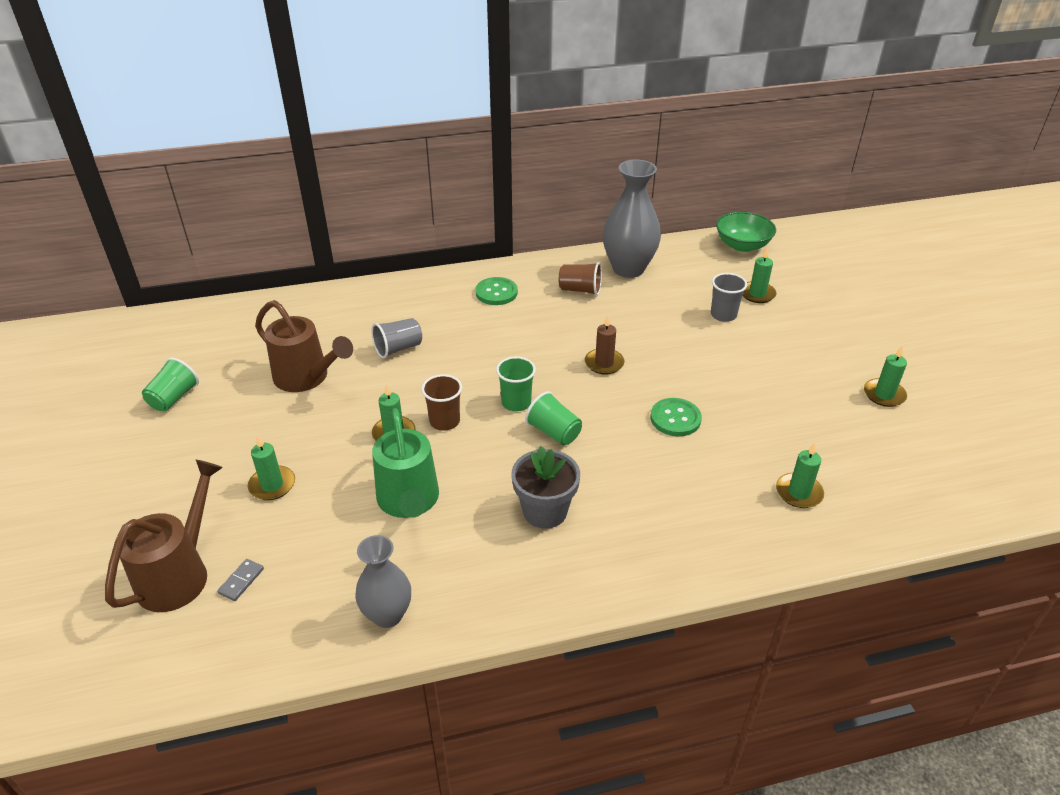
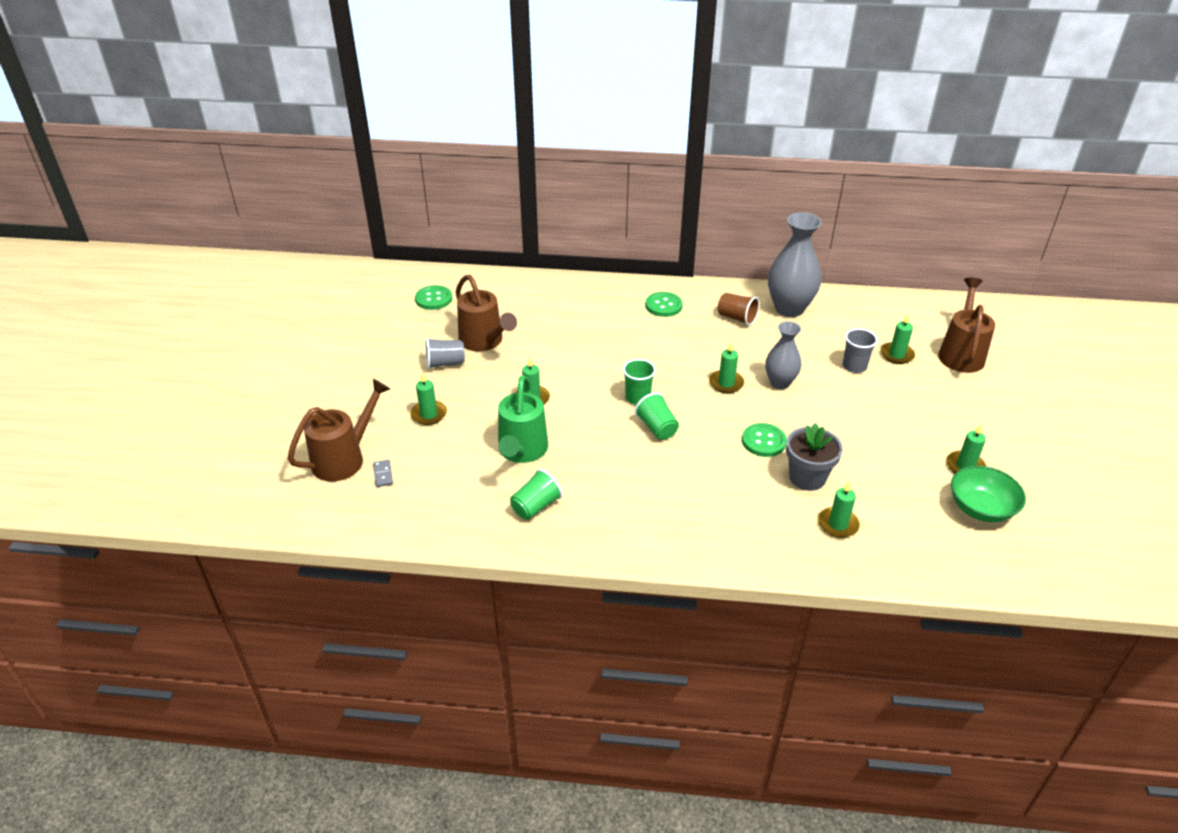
camera: 20 degrees right, 0 degrees up
(174, 398) = (383, 335): green cup -> green cup (535, 506)
(223, 340) = (433, 299): none -> green button
(241, 581) = (383, 474): grey domino -> grey domino turned 60 degrees counterclockwise
(387, 615) = (473, 524): grey vase -> grey vase (780, 383)
(398, 348) = (563, 334): grey cup -> grey cup (445, 363)
(444, 421) = (574, 399): brown cup -> none
(545, 511) = (621, 484): grey flower pot -> grey flower pot (807, 477)
(604, 363) = (726, 383): brown candle -> green candle
(742, 245) = (908, 308): green bowl -> green bowl (980, 508)
(815, 279) = (961, 353): none -> brown watering can

